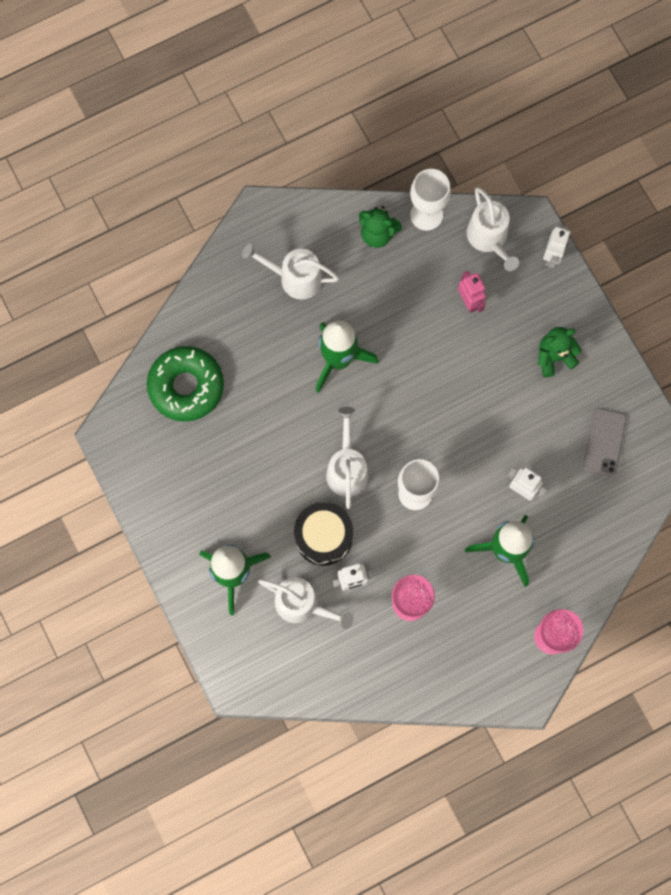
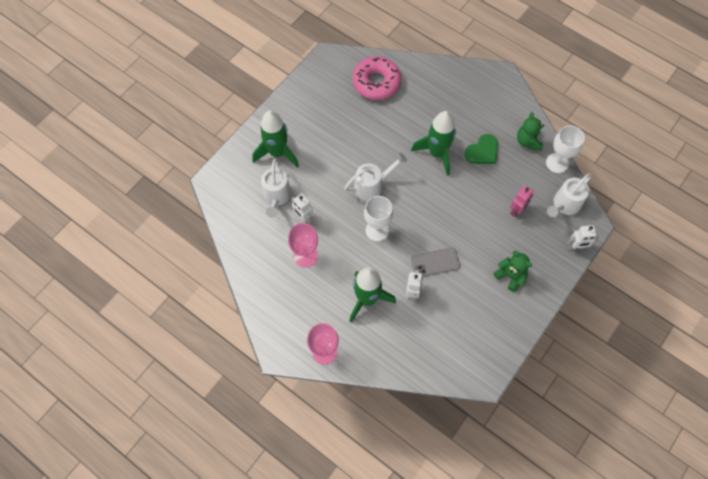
camera: 65 degrees right, 10 degrees down
(186, 386) = (376, 82): green donut -> pink donut
(294, 278) = (473, 109): white watering can -> none
(323, 537) = (324, 191): black drum -> none
(364, 300) = (482, 151): none -> green heart
(604, 442) = (471, 331): grey phone -> grey phone (435, 262)

